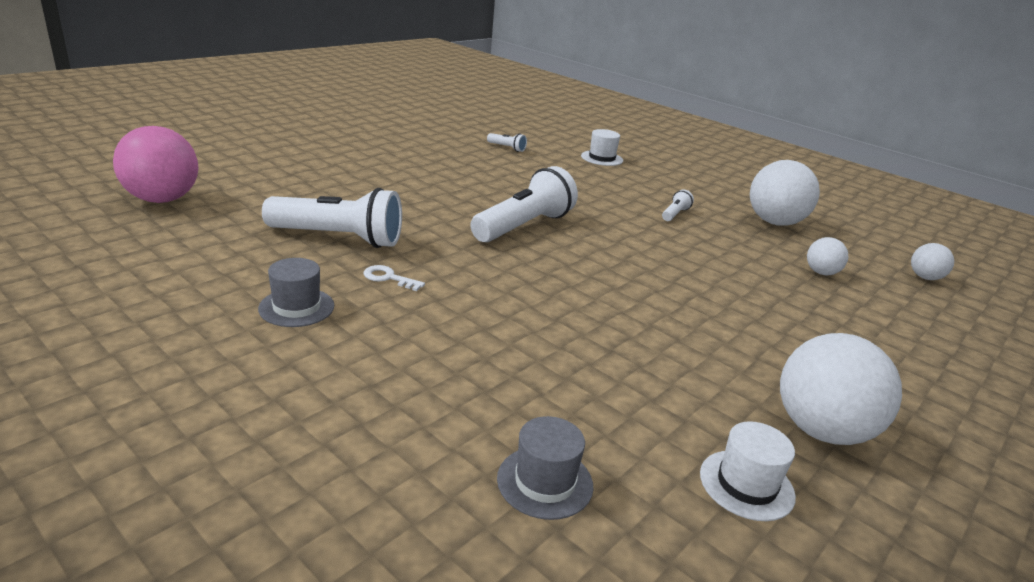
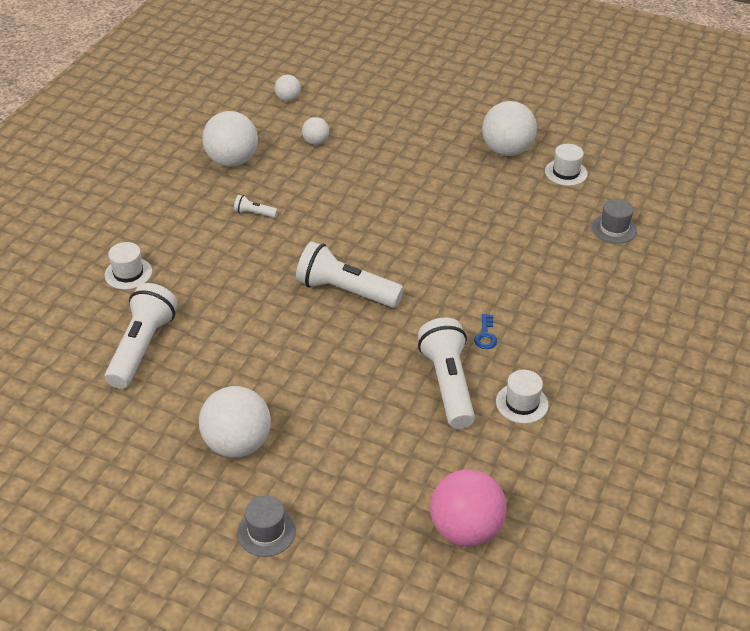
camera: 105 degrees left, 15 degrees up
(262, 267) = (522, 403): none -> white hat
(296, 307) = (555, 362): grey hat -> grey hat (266, 532)
(371, 153) = (237, 444): none -> white ball
(389, 278) = (485, 335): white key -> blue key
(507, 148) = (142, 347): white flashlight -> white flashlight, size x2.29

